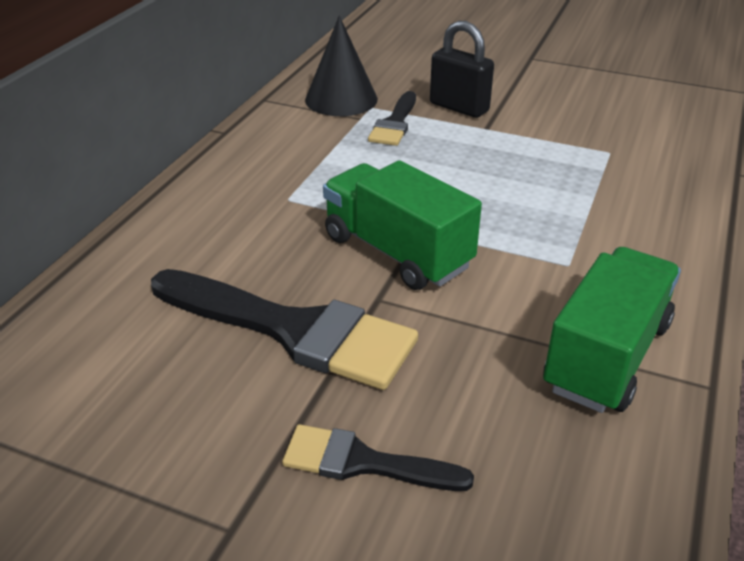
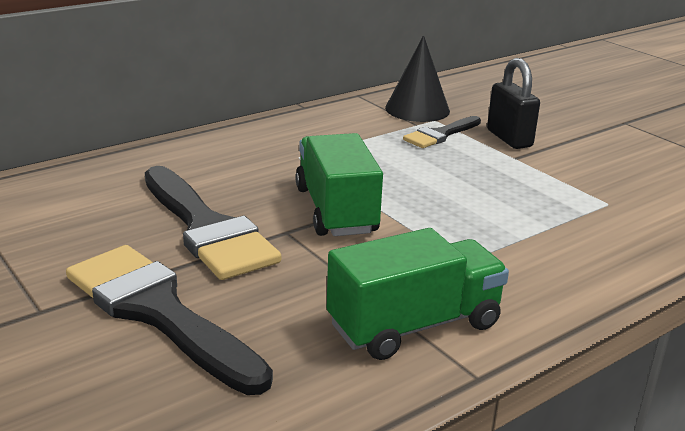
camera: 30 degrees right, 10 degrees down
(363, 462) = (158, 312): black brush -> black brush, size x1.84

